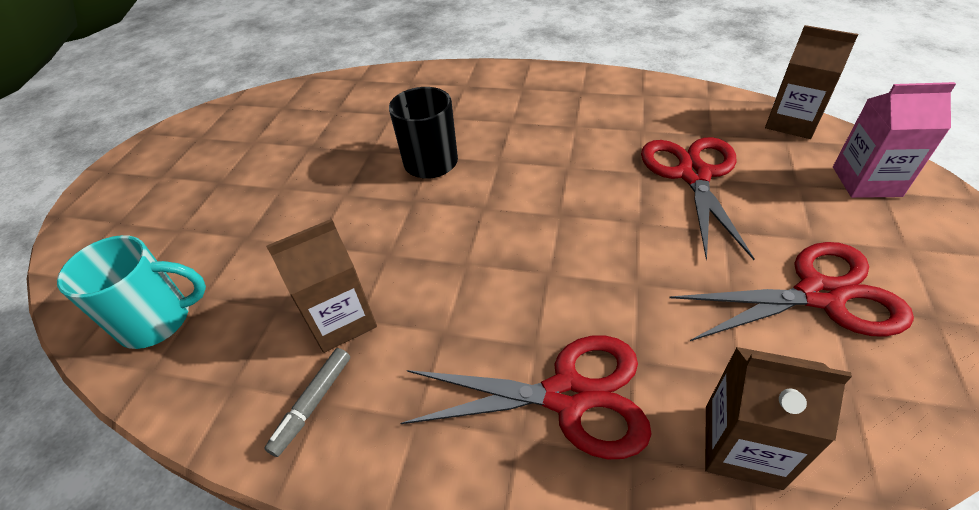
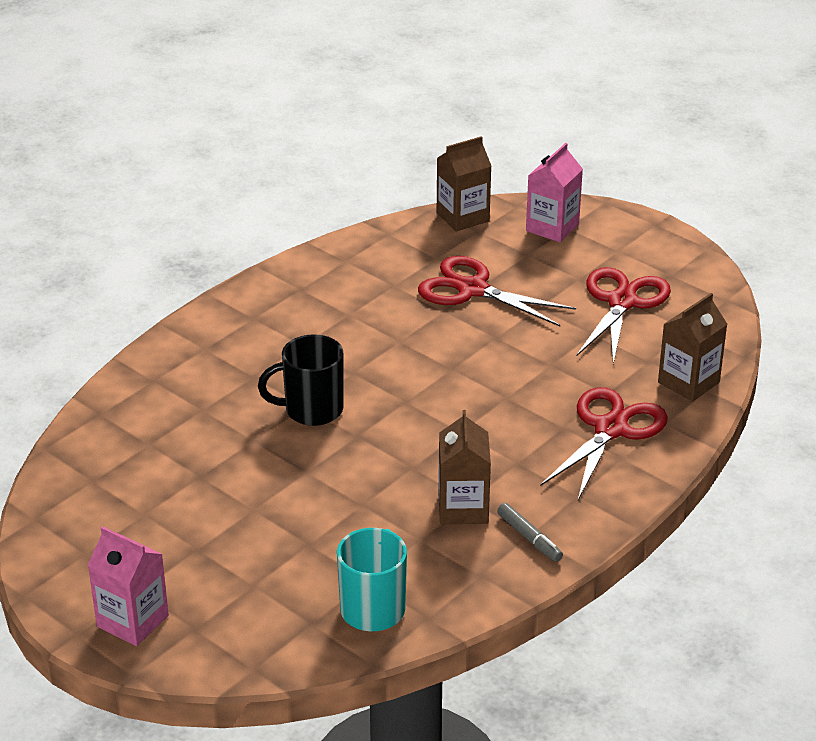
camera: 65 degrees left, 10 degrees down
(122, 188) = (132, 621): none -> pink carton

